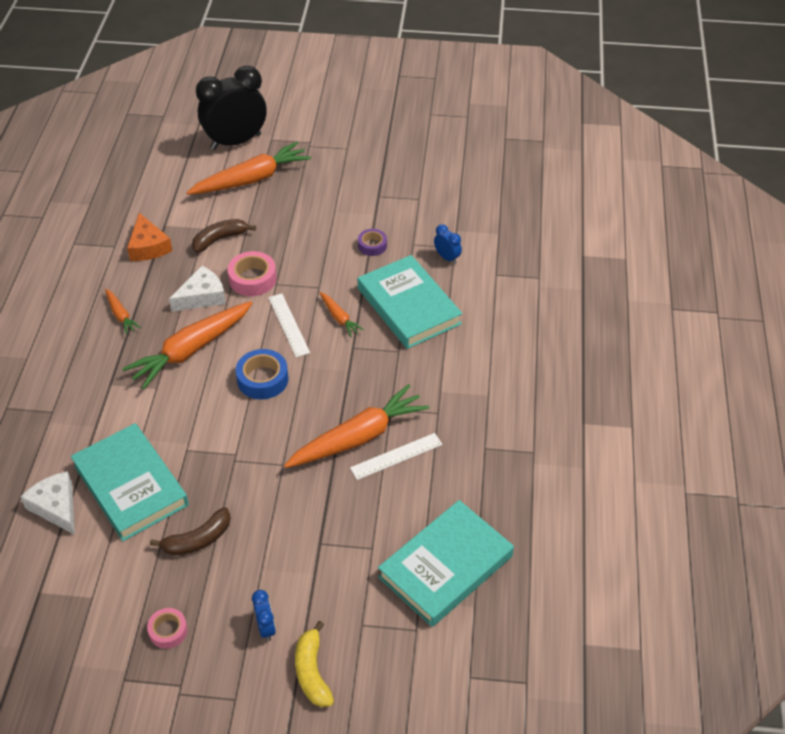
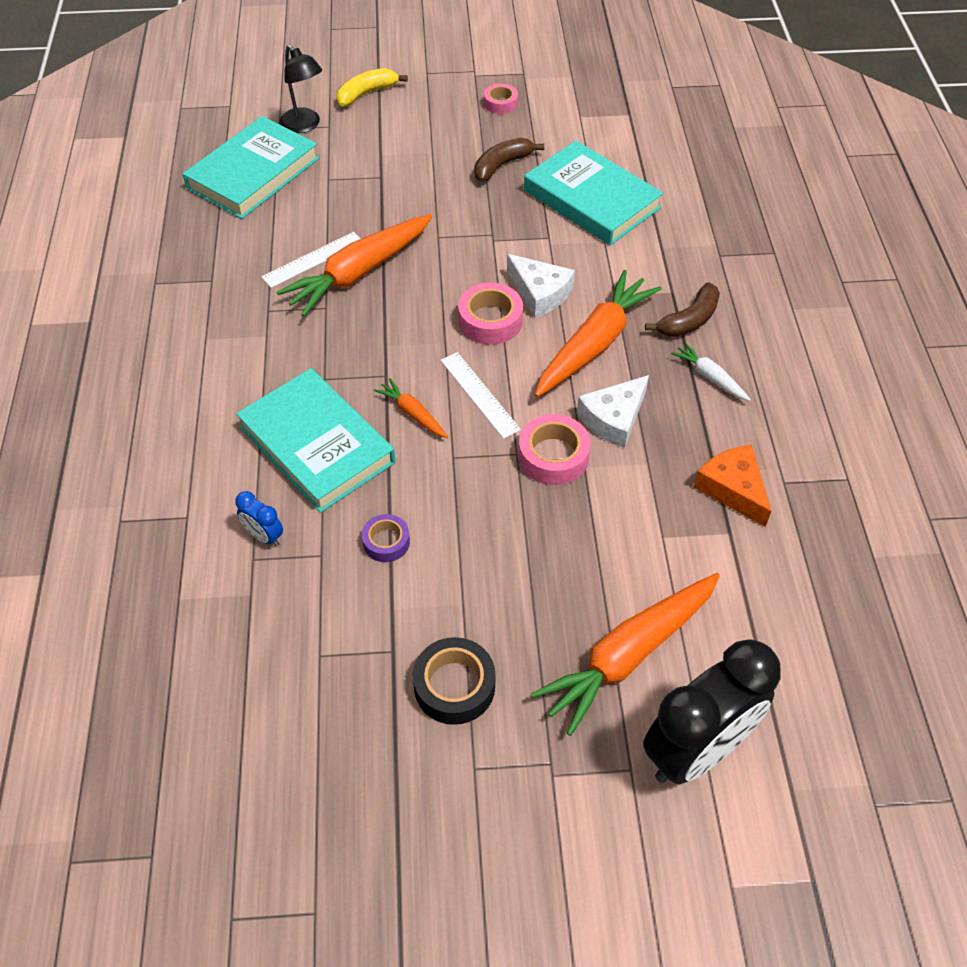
camera: 170 degrees right, 5 degrees up
(56, 507) = (656, 173): white cheese -> white cheese (540, 293)
(121, 315) = (709, 377): orange carrot -> white carrot
(220, 239) = (630, 518): brown banana -> brown banana (689, 320)
(262, 379) = (490, 321): blue tape -> pink tape
(266, 627) = (415, 115): blue clock -> none
(312, 672) = (366, 93): yellow banana -> yellow banana turned 105 degrees counterclockwise
(348, 178) = (454, 686): none -> black tape
(388, 629) = (305, 126): none -> black lamp

